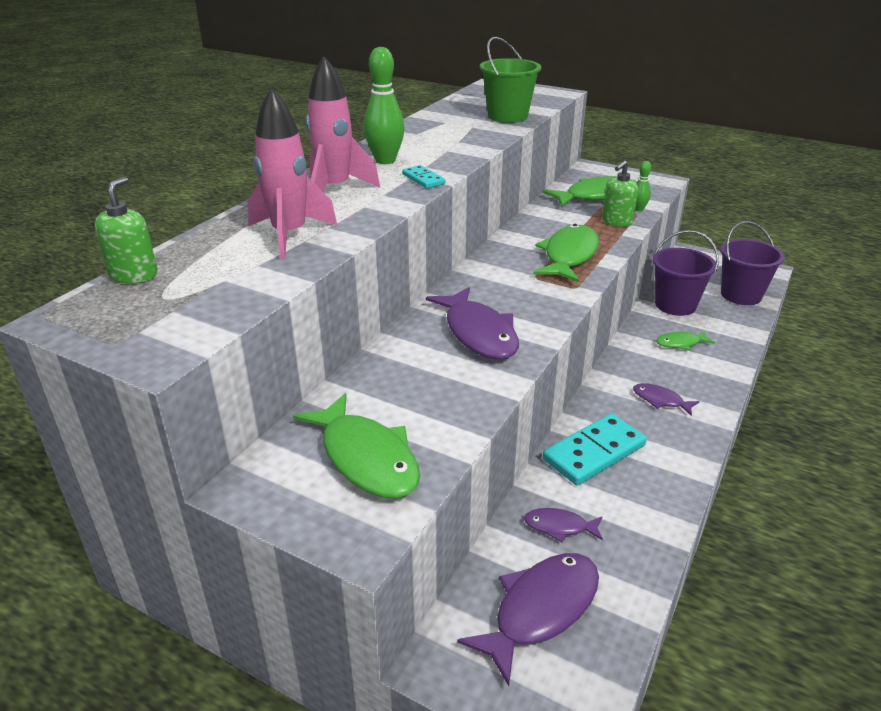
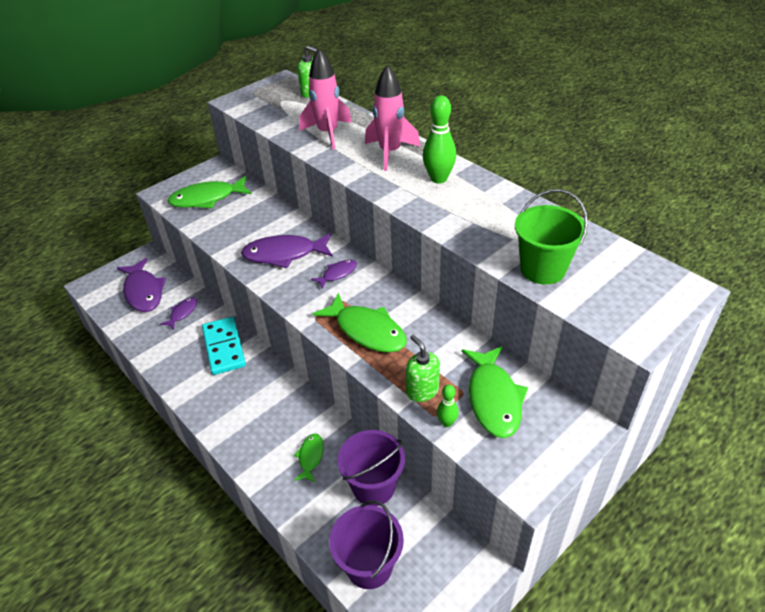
camera: 110 degrees right, 10 degrees up
(423, 179) = (390, 190): turquoise domino -> none
(660, 400) = (249, 405): purple fish -> purple fish (337, 274)

